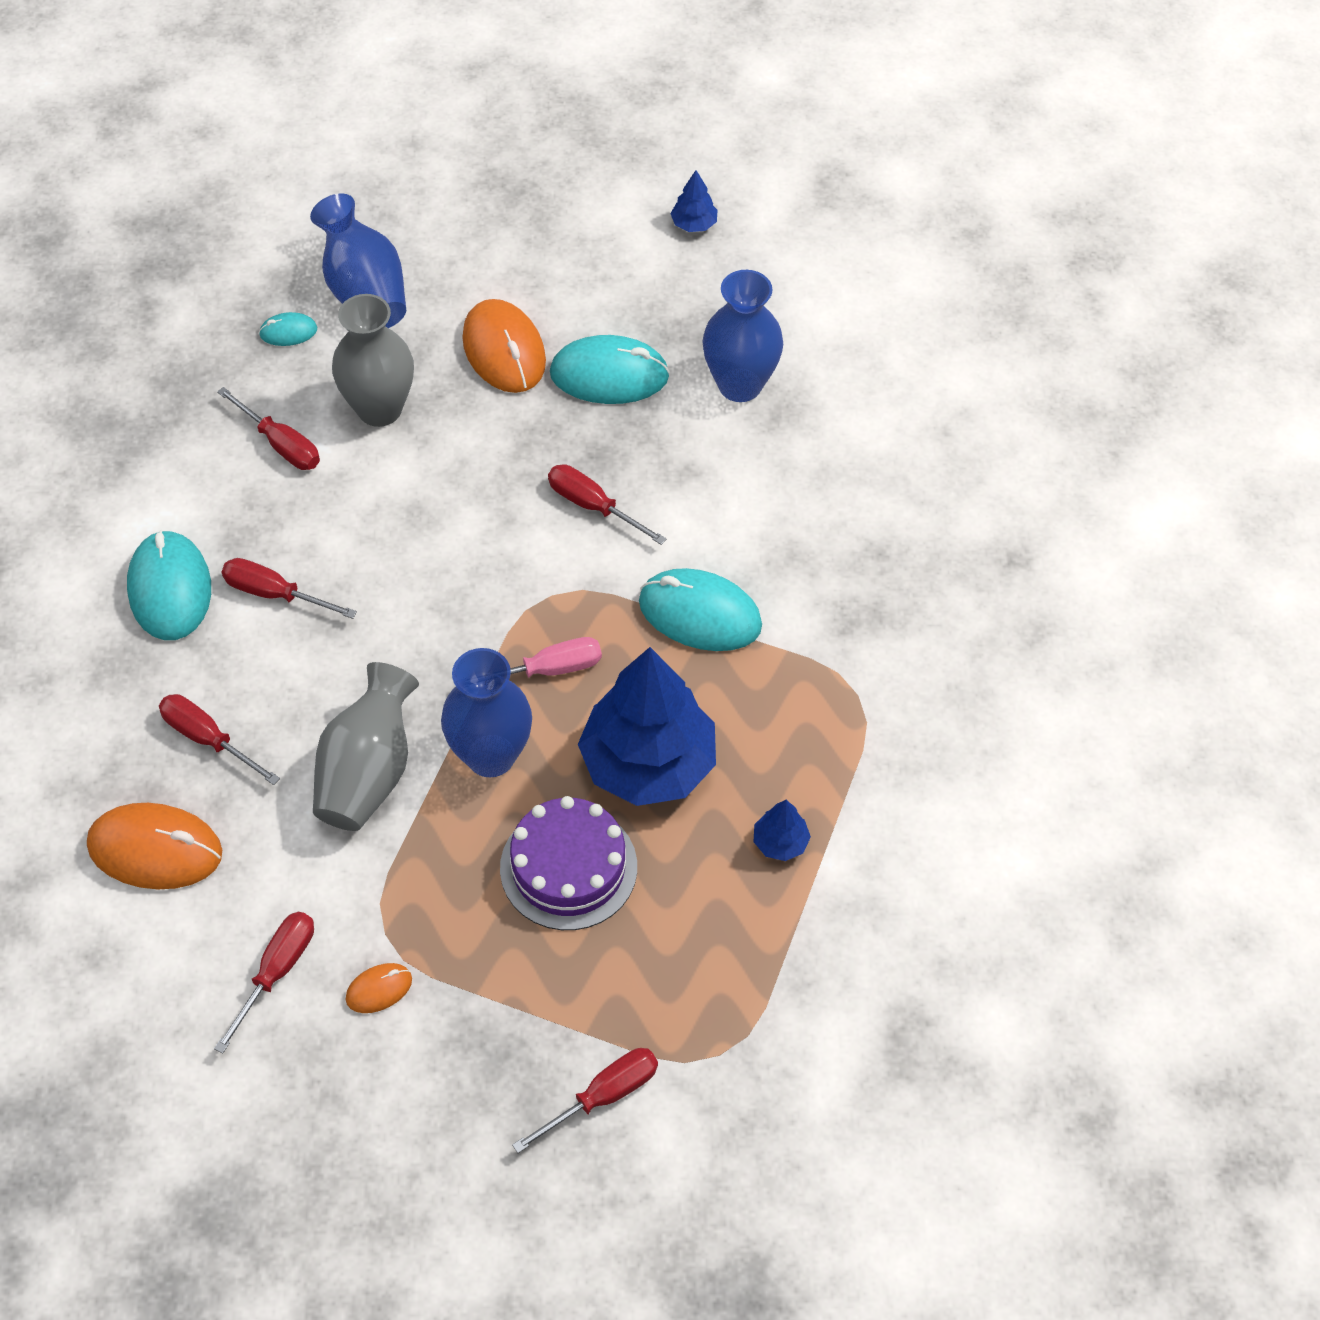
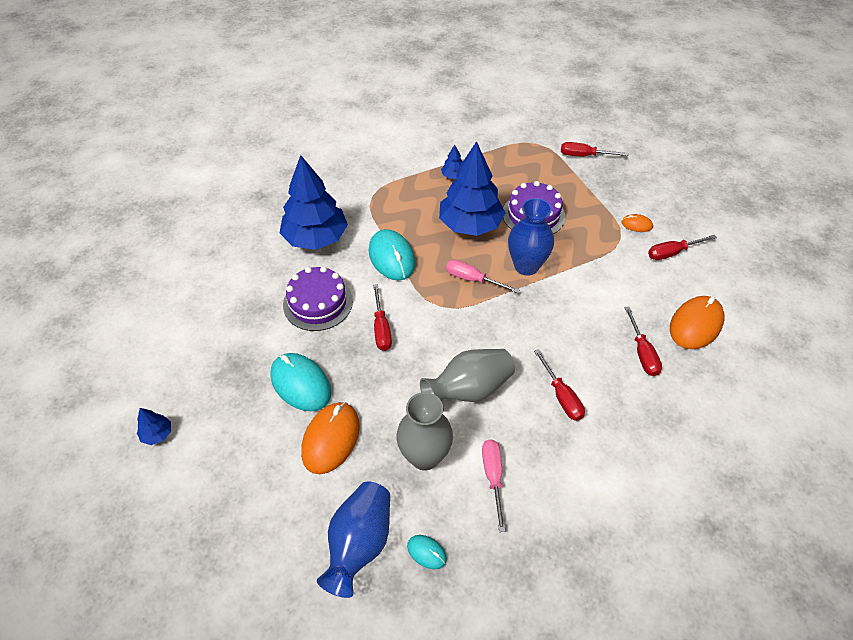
camera: 135 degrees left, 5 degrees down
(155, 849) = (696, 324): orange mouse -> orange mouse turned 75 degrees clockwise
(170, 589) = (612, 438): turquoise mouse -> none
(281, 444) = (493, 477): red screwdriver -> pink screwdriver
(368, 772) = (581, 293): grey vase -> grey vase (469, 390)
(715, 475) = (318, 303): none -> purple cake
(740, 385) = (255, 333): blue vase -> none
(842, 558) = (315, 238): none -> blue tree

